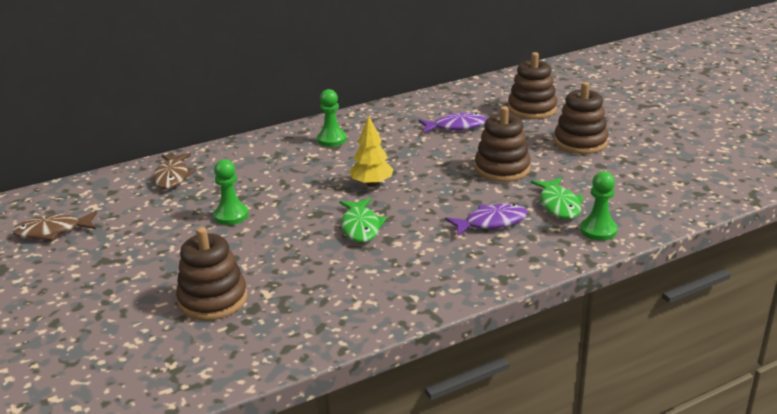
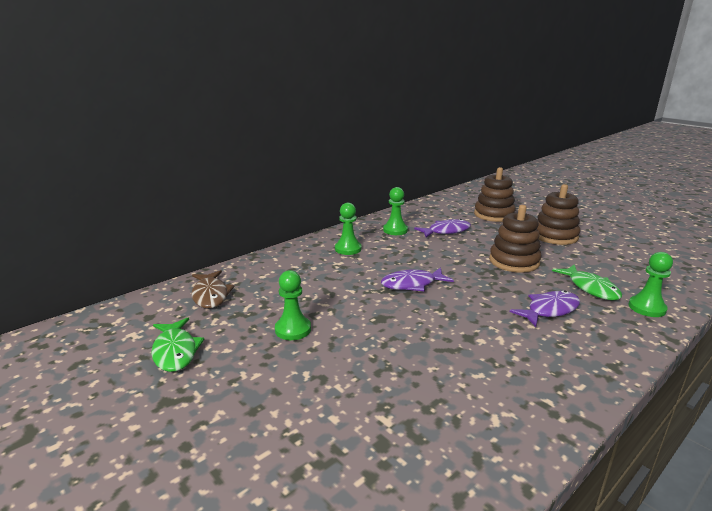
camera: 15 degrees left, 5 degrees down
(52, 231) = (89, 371): brown fish -> none
(213, 300) = (326, 438): brown stacking toy -> none
(361, 227) = (433, 327): green fish -> green fish (175, 351)
(372, 184) = (412, 284): yellow tree -> purple fish
(398, 121) = (395, 230): none -> green pawn

